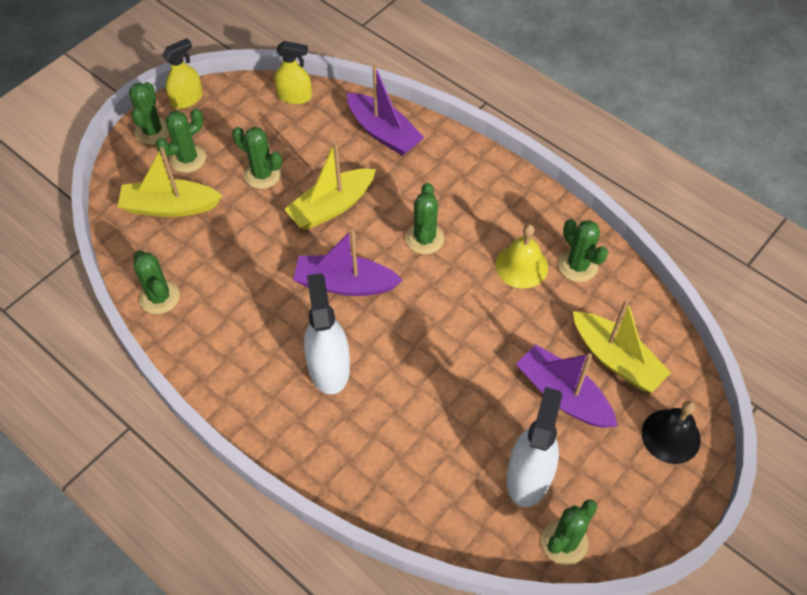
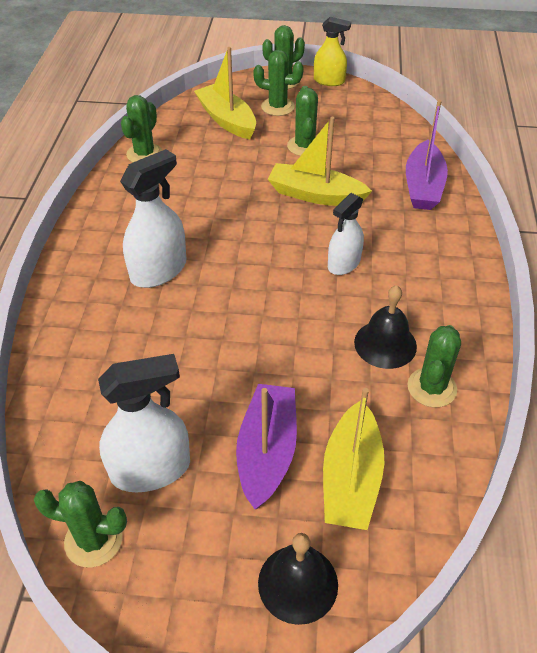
camera: 55 degrees right, 10 degrees down
(294, 96) = (397, 125): yellow spray bottle -> none
(345, 284) = (248, 239): purple boat -> none
(424, 238) = (344, 263): green cactus -> white spray bottle
(521, 266) = (385, 344): yellow bell -> black bell

